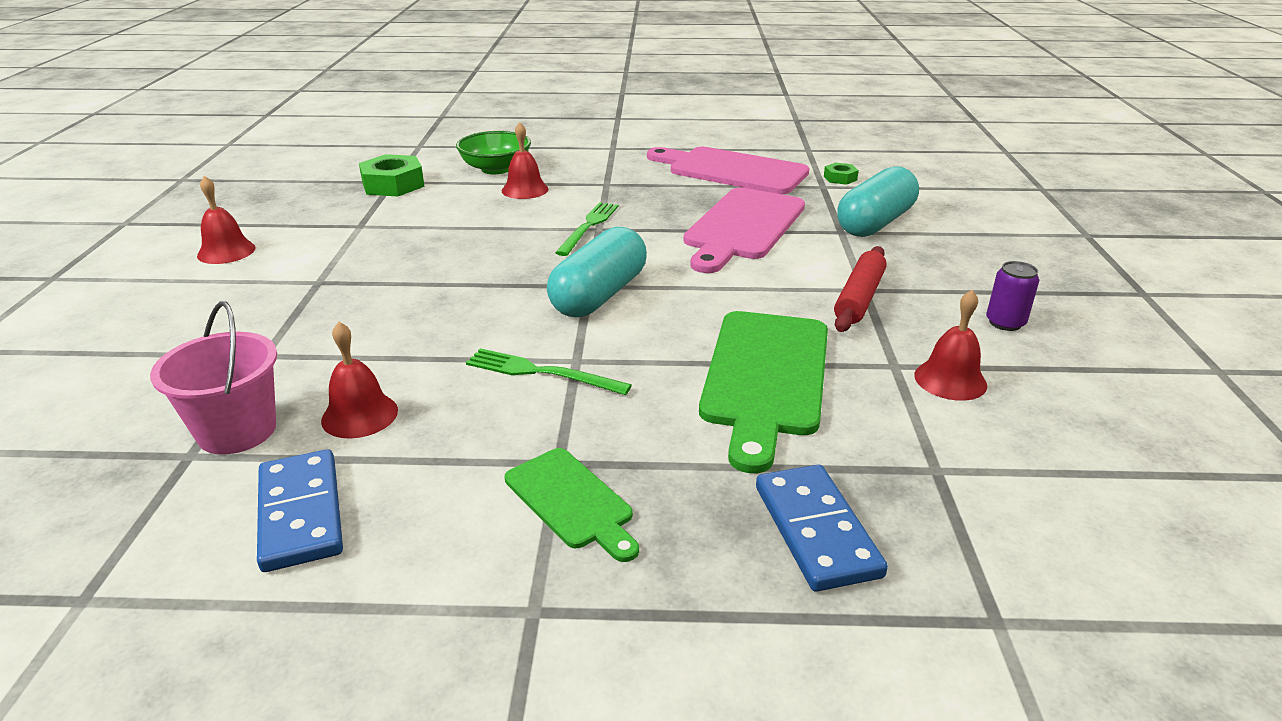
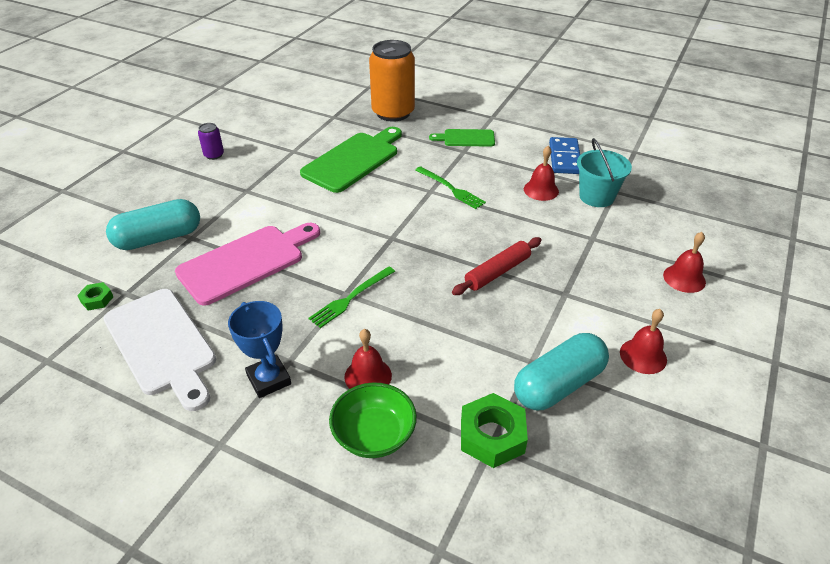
camera: 155 degrees left, 10 degrees up
(237, 431) = (596, 197): pink bucket -> turquoise bucket
(572, 501) = (466, 138): green cutting board -> green cutting board turned 75 degrees counterclockwise
(599, 295) = (391, 228): turquoise capsule -> turquoise capsule (558, 384)
(612, 173) = (269, 379): none -> blue trophy
(731, 170) = (162, 345): pink cutting board -> white cutting board
(816, 530) = (393, 113): blue domino -> orange can
(859, 298) = (257, 186): red rolling pin -> red rolling pin (497, 272)
(950, 380) = (281, 140): red bell -> red bell (684, 278)

